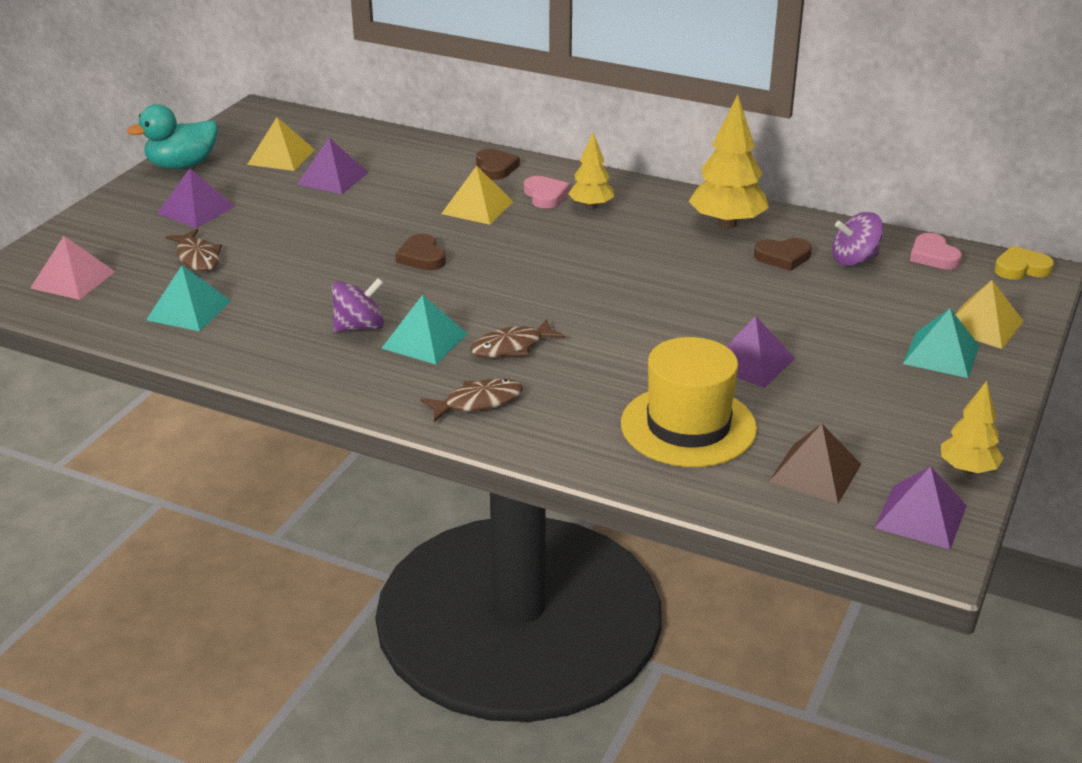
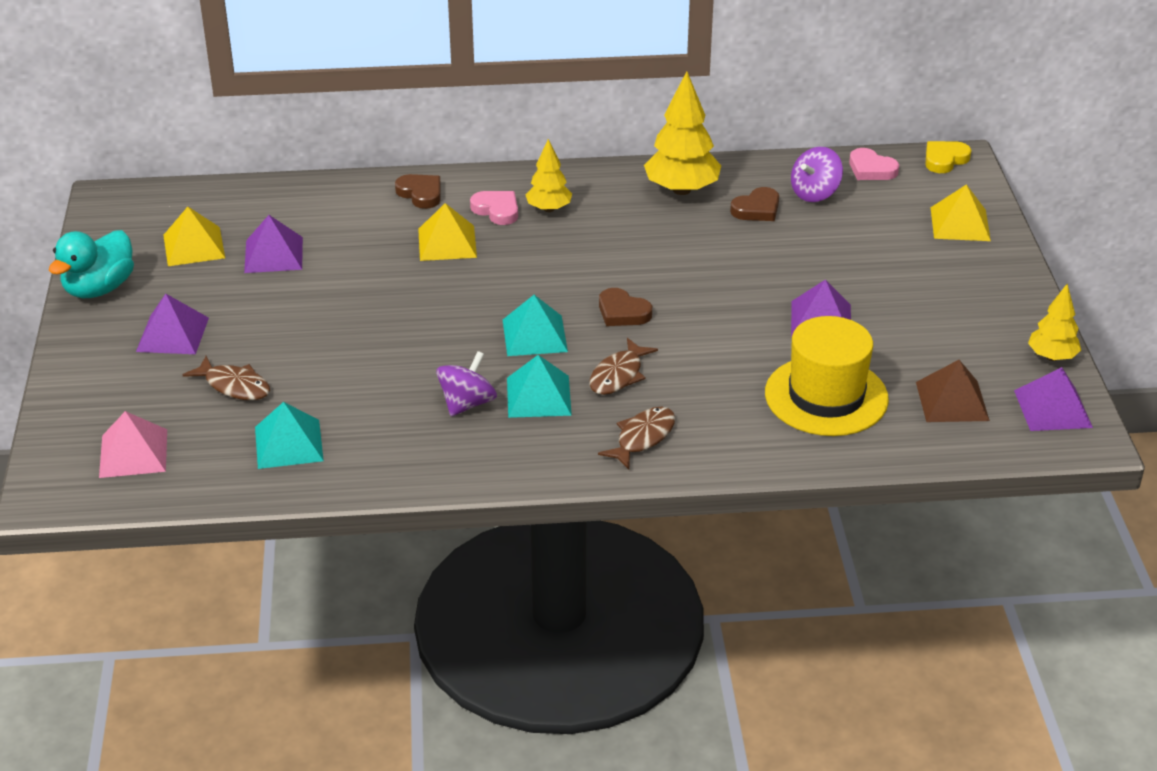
camera: 30 degrees left, 5 degrees up
(422, 257) = (449, 312): brown heart -> brown heart (622, 312)
(941, 354) = (952, 262): turquoise pyramid -> turquoise pyramid (534, 335)

